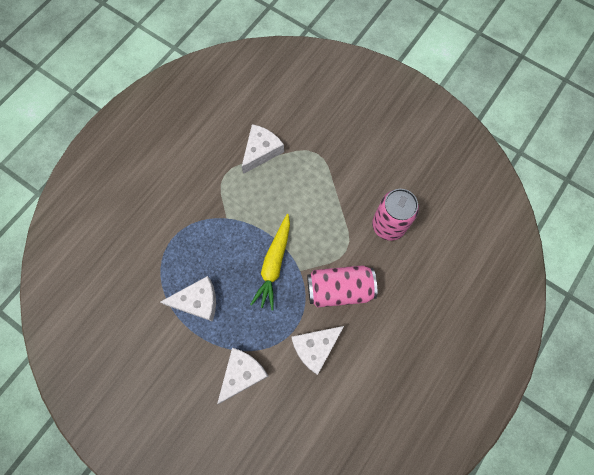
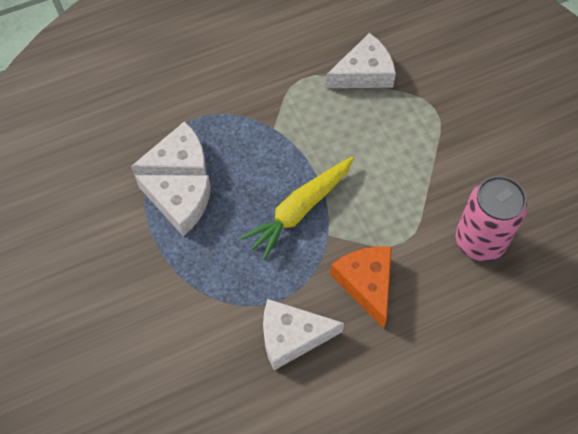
camera: 30 degrees right, 10 degrees down
(242, 374) = (181, 317): white cheese -> white cheese (179, 163)
(339, 289) = (366, 284): pink can -> orange cheese

